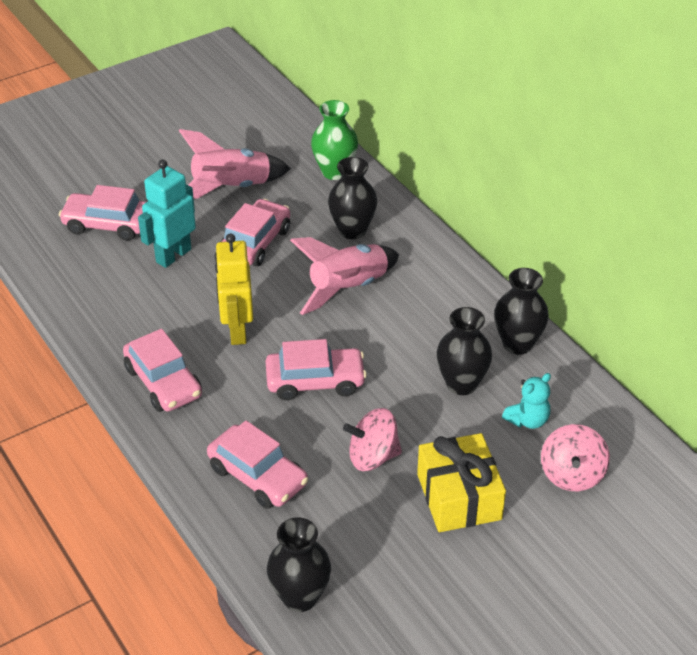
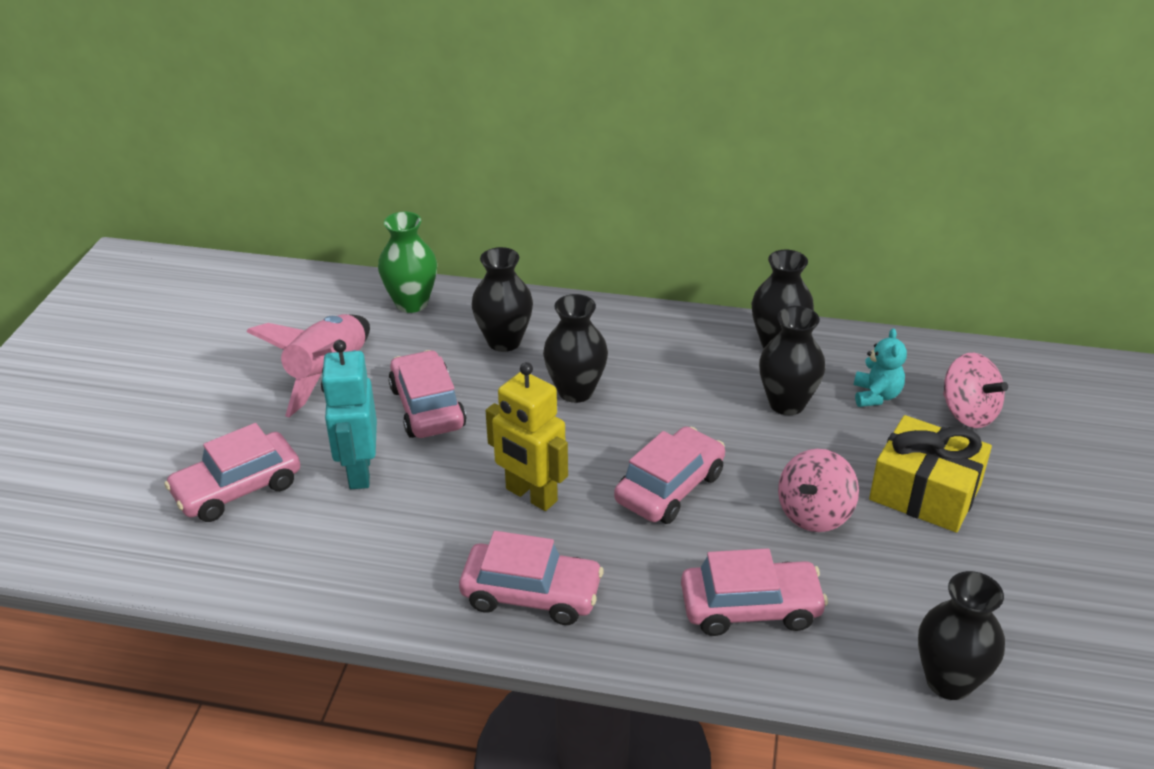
camera: 45 degrees left, 5 degrees down
(348, 288) = (575, 391): pink rocket -> black vase

